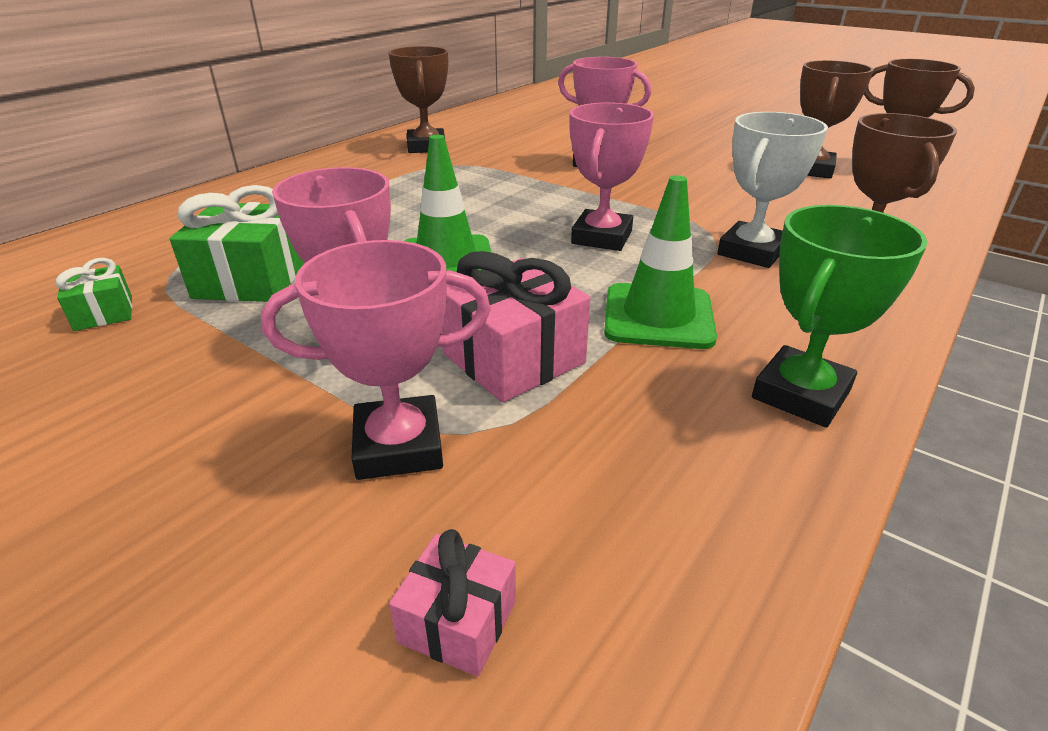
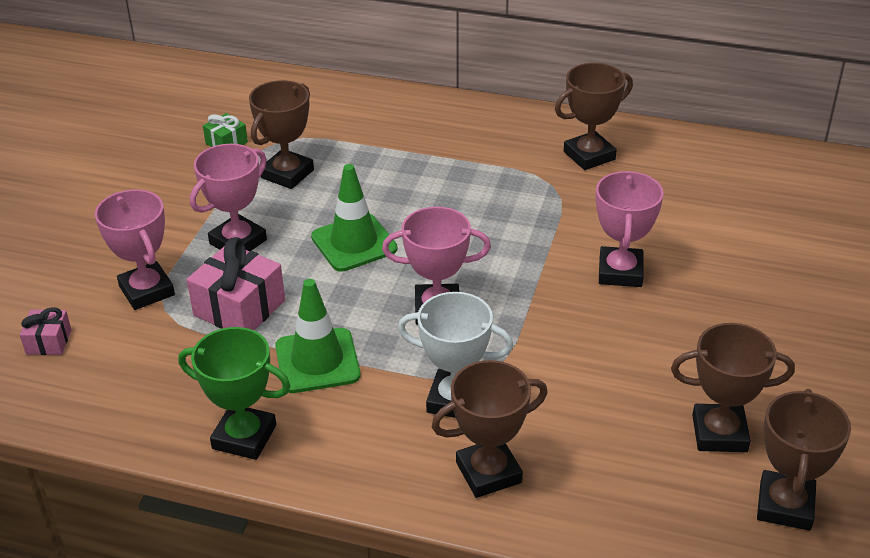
camera: 70 degrees right, 5 degrees up
(251, 279) = (287, 174): green gift -> brown trophy

